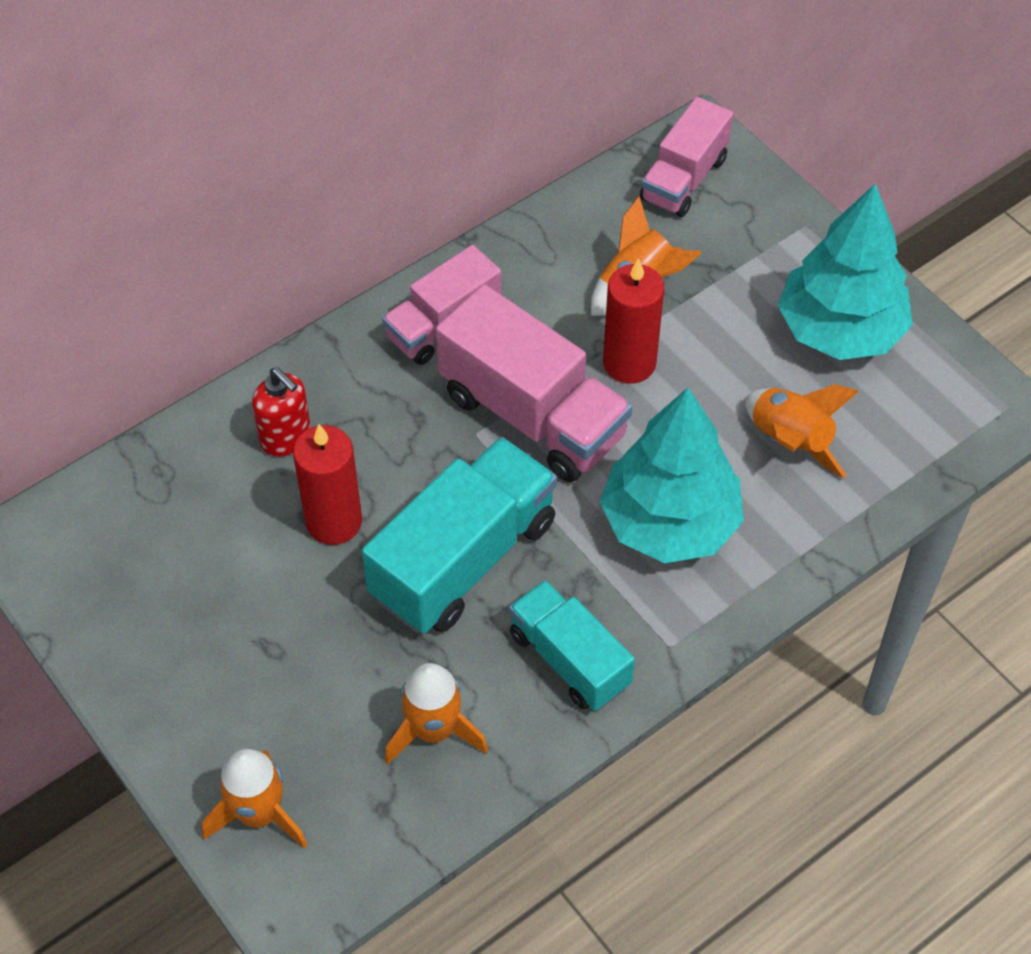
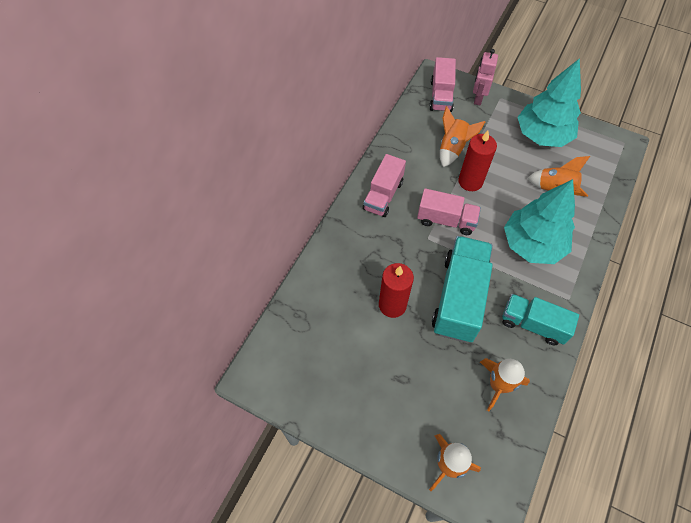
camera: 25 degrees left, 5 degrees up
(286, 438) = (346, 274): red soap dispenser -> none
(532, 415) = (446, 220): pink truck -> pink truck, size x0.63
(758, 209) = (478, 98): none -> pink robot

